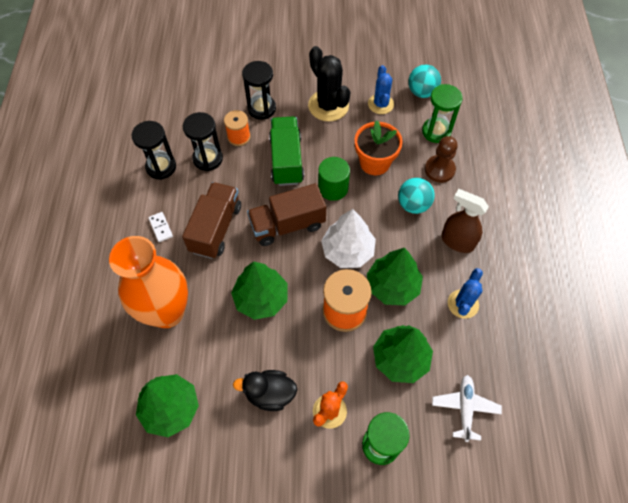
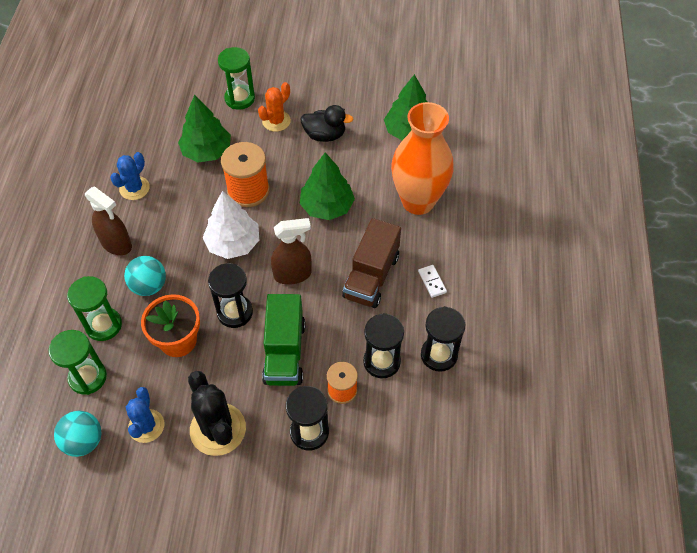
camera: 175 degrees left, 5 degrees down
(287, 225) = (293, 274): brown truck -> brown spray bottle
(333, 188) = (235, 312): green cylinder -> black hourglass
(392, 286) = (196, 208): green tree -> none
(439, 170) = (103, 325): brown pawn -> green hourglass
(465, 408) = (164, 115): white plane -> none

